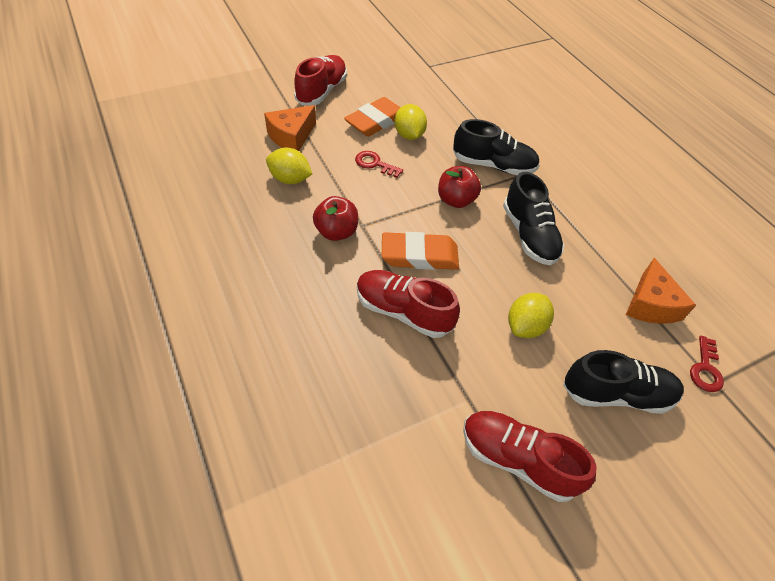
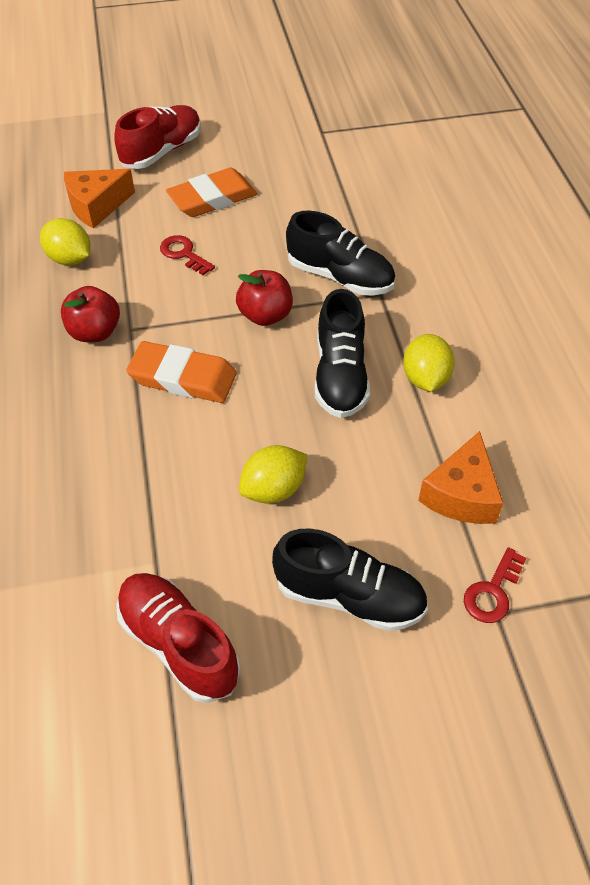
camera: 20 degrees right, 0 degrees up
(403, 312) = (128, 442): red shoe -> none
(409, 135) = (247, 222): yellow lemon -> yellow lemon (425, 379)

